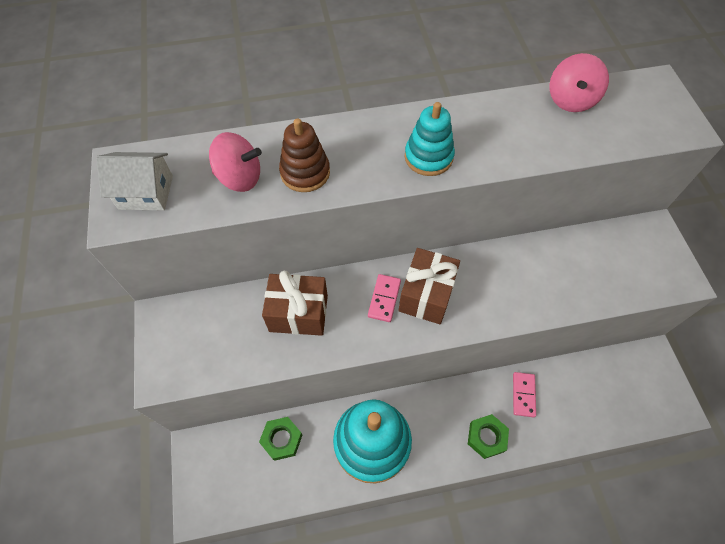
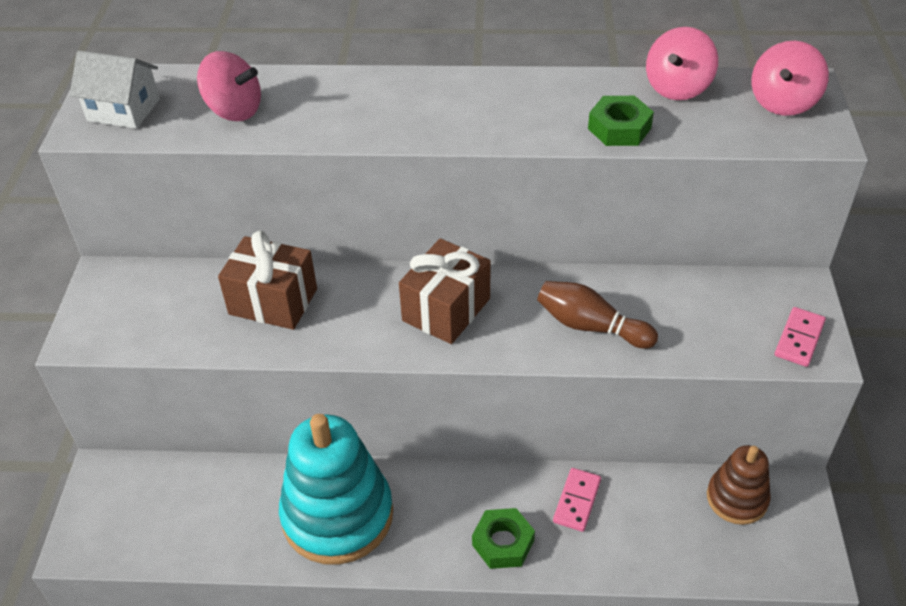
camera: 15 degrees right, 15 degrees down
(281, 439) = (217, 486): green nut -> green nut (619, 128)
(305, 172) = (311, 116): brown stacking toy -> brown stacking toy (736, 498)
(384, 299) = (389, 304): pink domino -> pink domino (799, 339)
(428, 157) = (467, 121): turquoise stacking toy -> none
(530, 289) = (590, 326): none -> brown bowling pin
(648, 102) = (783, 103): none -> pink spinning top

